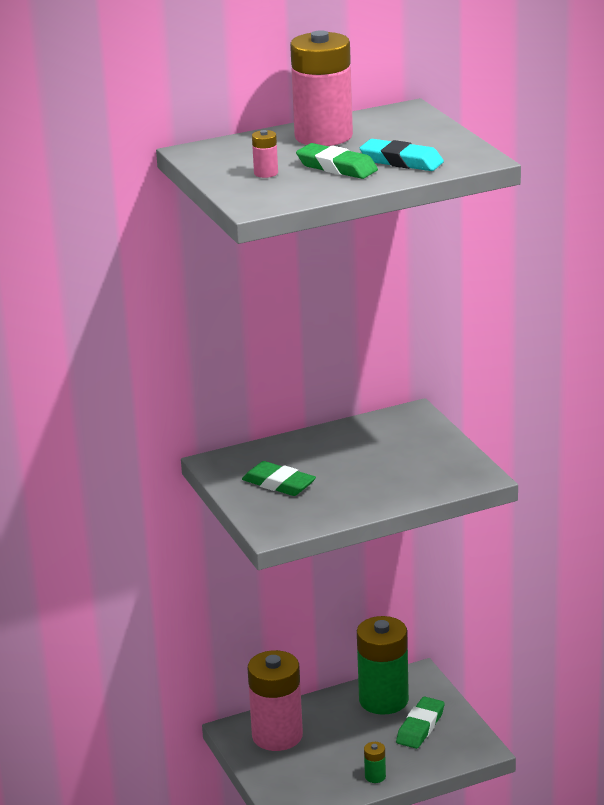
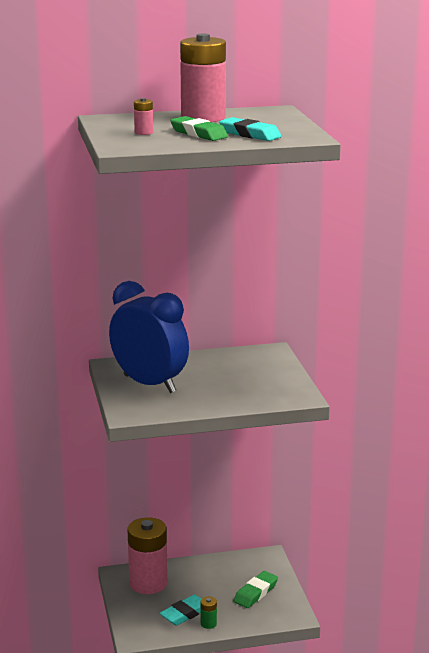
camera: 10 degrees right, 5 degrees down
(279, 484) = (149, 384): green eraser -> blue clock
(341, 768) = (185, 613): none -> turquoise eraser
(383, 700) = (236, 569): green battery -> none

